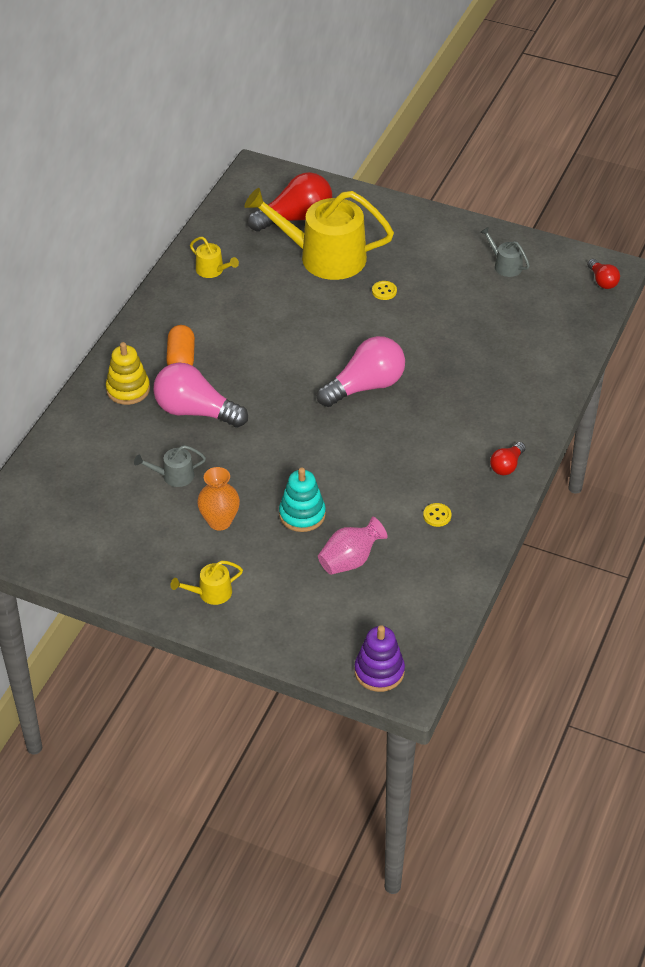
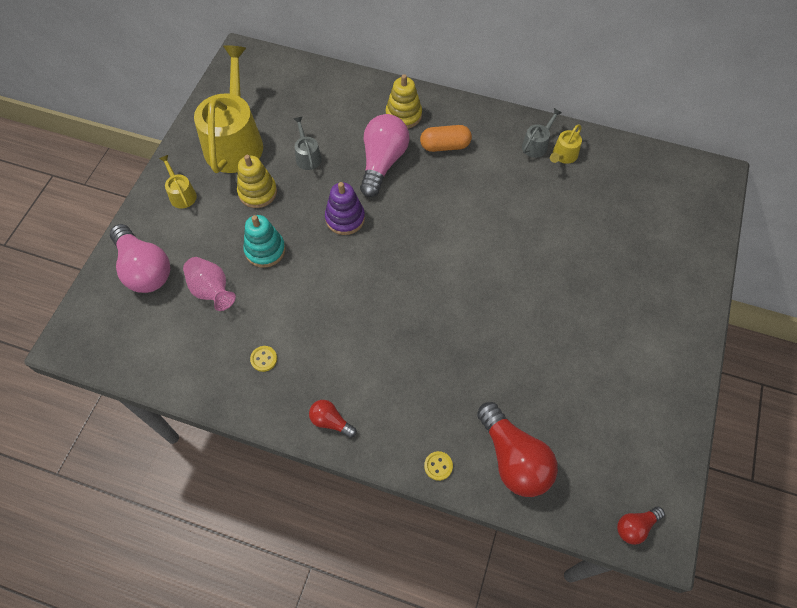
camera: 85 degrees right, 15 degrees up
(219, 521) = (257, 192): orange vase -> yellow stacking toy
(295, 218) = (655, 213): red light bulb -> red light bulb (513, 458)
(324, 257) = (604, 241): yellow watering can -> yellow watering can (235, 141)
(365, 386) = (428, 289): pink light bulb -> pink light bulb (144, 269)
(379, 671) = (87, 321): purple stacking toy -> purple stacking toy (345, 218)
(384, 291) = (566, 297): yellow button -> yellow button (438, 466)
(505, 265) = (635, 414): grey watering can -> grey watering can (536, 145)

